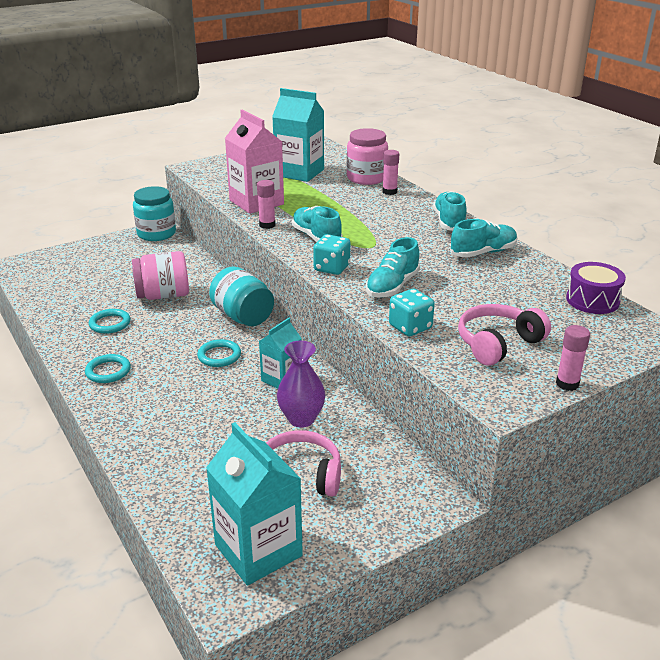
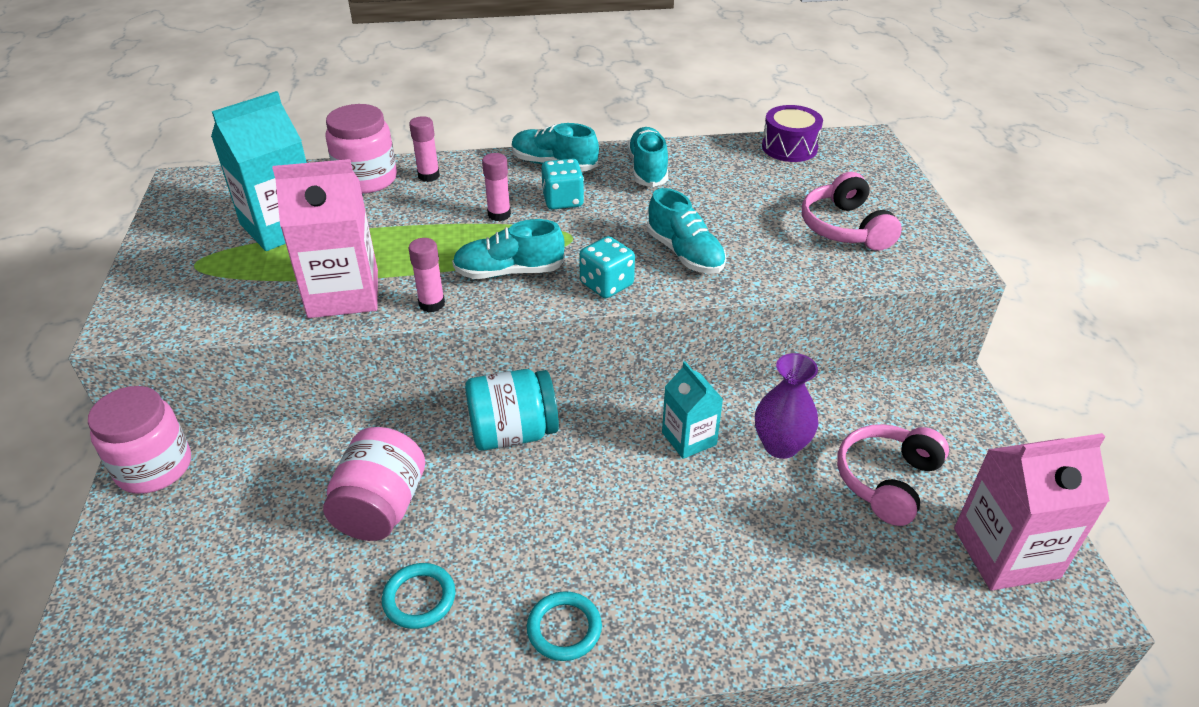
camera: 65 degrees left, 10 degrees up
(156, 234) = (154, 467): turquoise jar -> pink jar
(219, 356) = (599, 485): turquoise ring -> none
(258, 550) = (1005, 553): turquoise carton -> pink carton
(410, 327) = (785, 271): turquoise dice -> turquoise dice (563, 200)
(567, 384) = (932, 216): pink glue stick -> pink glue stick (499, 215)

